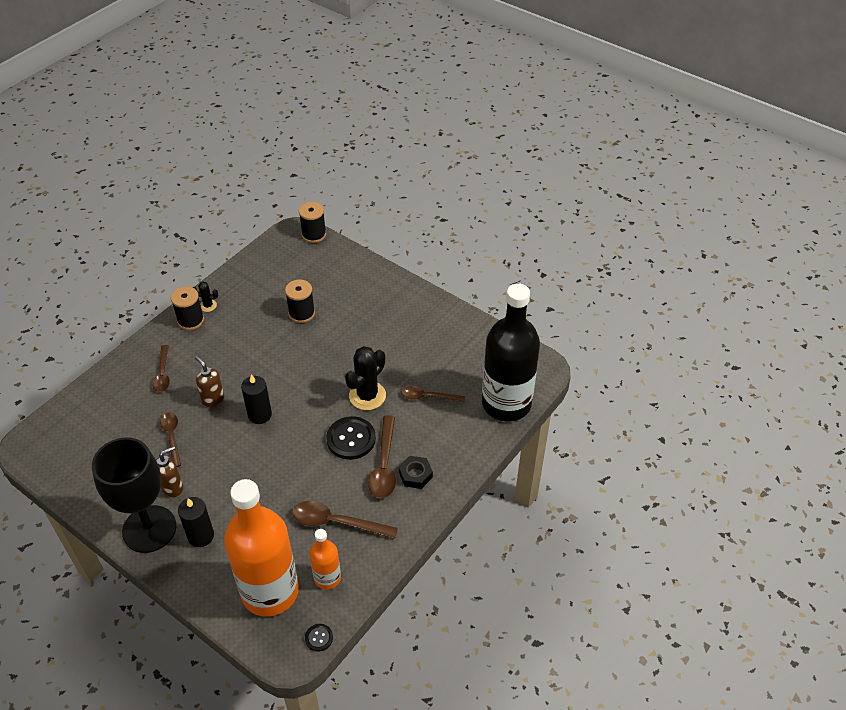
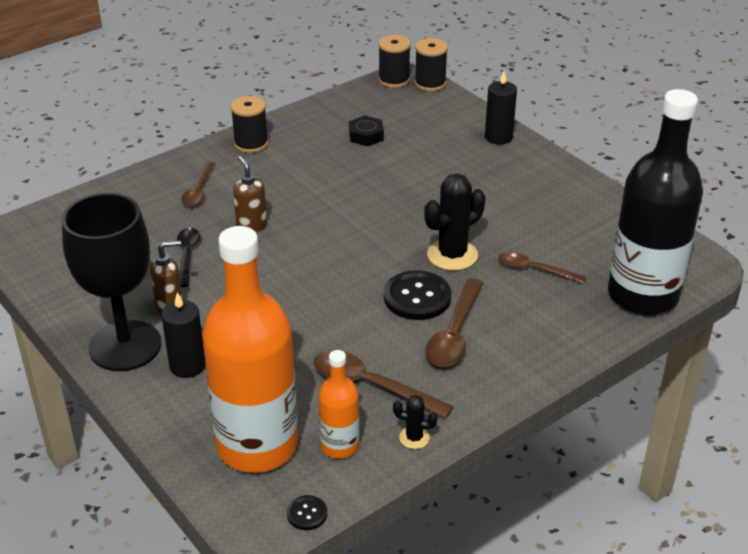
camera: 15 degrees right, 10 degrees down
(172, 437) = (187, 255): brown spoon -> black spoon
(208, 305) = (277, 133): black cactus -> black cactus (414, 438)
(260, 415) = (305, 251): black candle -> black candle (498, 137)
(301, 313) = (391, 158): black spool -> black spool (394, 80)
(415, 475) = (494, 352): black nut -> black nut (366, 135)

